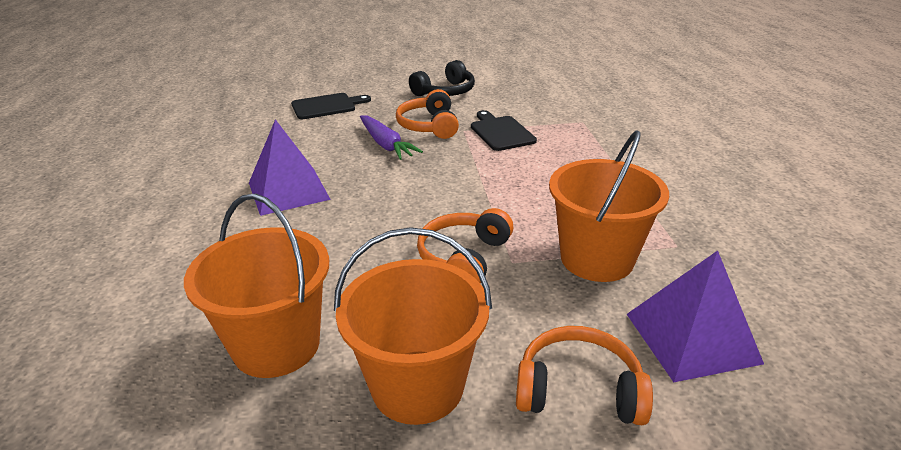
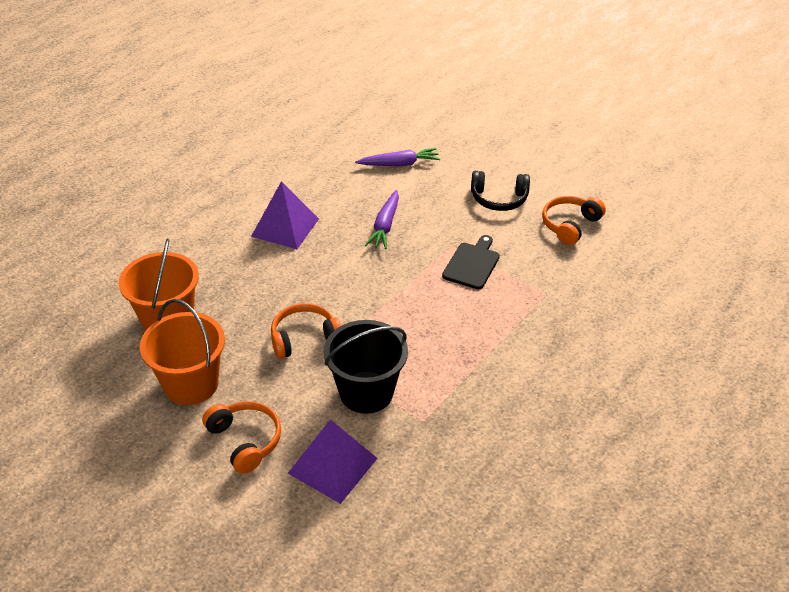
camera: 45 degrees right, 10 degrees up
(327, 106) = (399, 164): black cutting board -> purple carrot
(429, 126) = (435, 226): orange headphones -> orange headphones (570, 225)
(597, 259) = (366, 392): orange bucket -> black bucket

